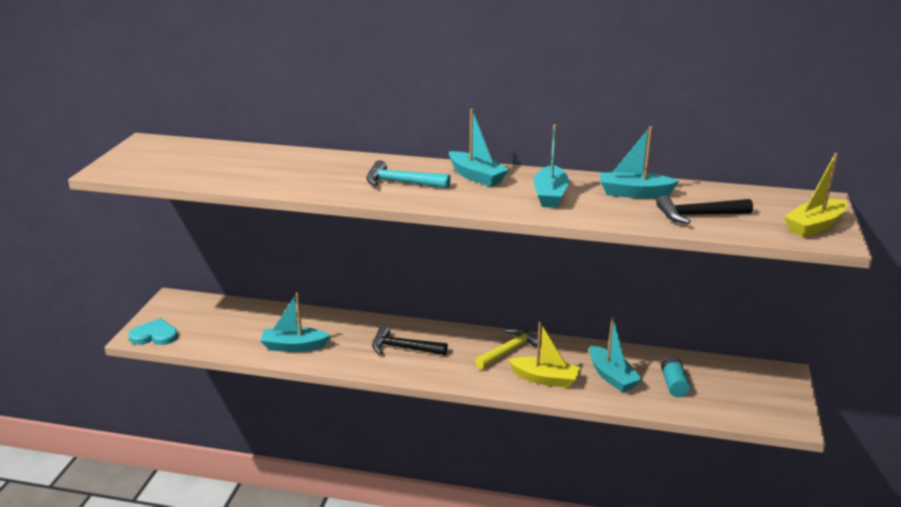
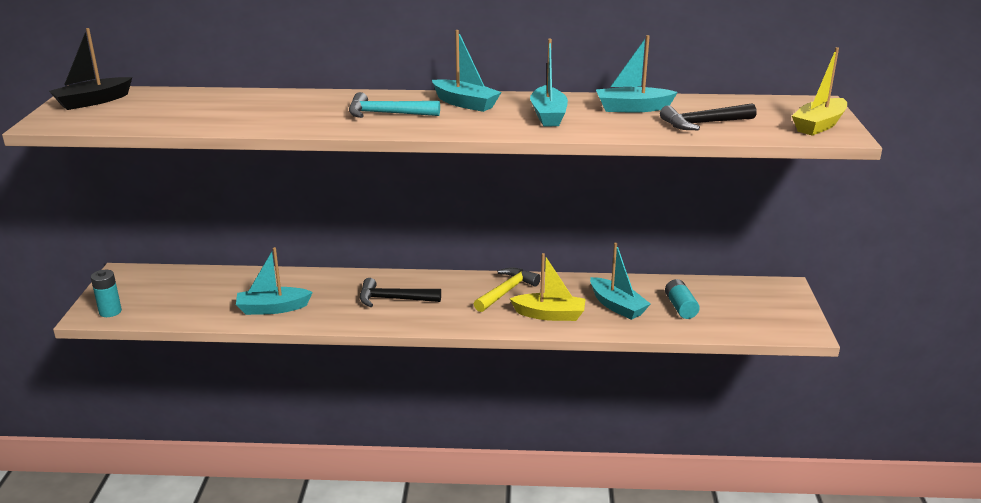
camera: 10 degrees left, 0 degrees up
(151, 151) = (93, 101): none -> black boat
(154, 335) = (110, 312): turquoise heart -> turquoise battery

